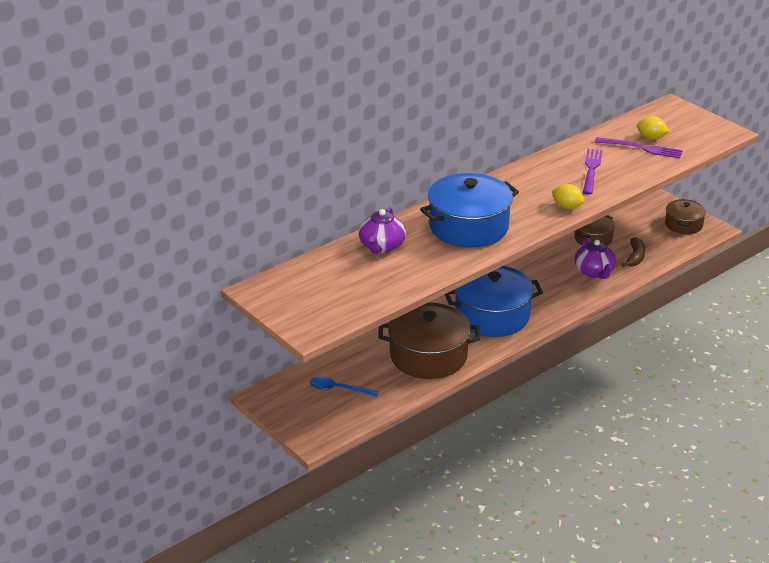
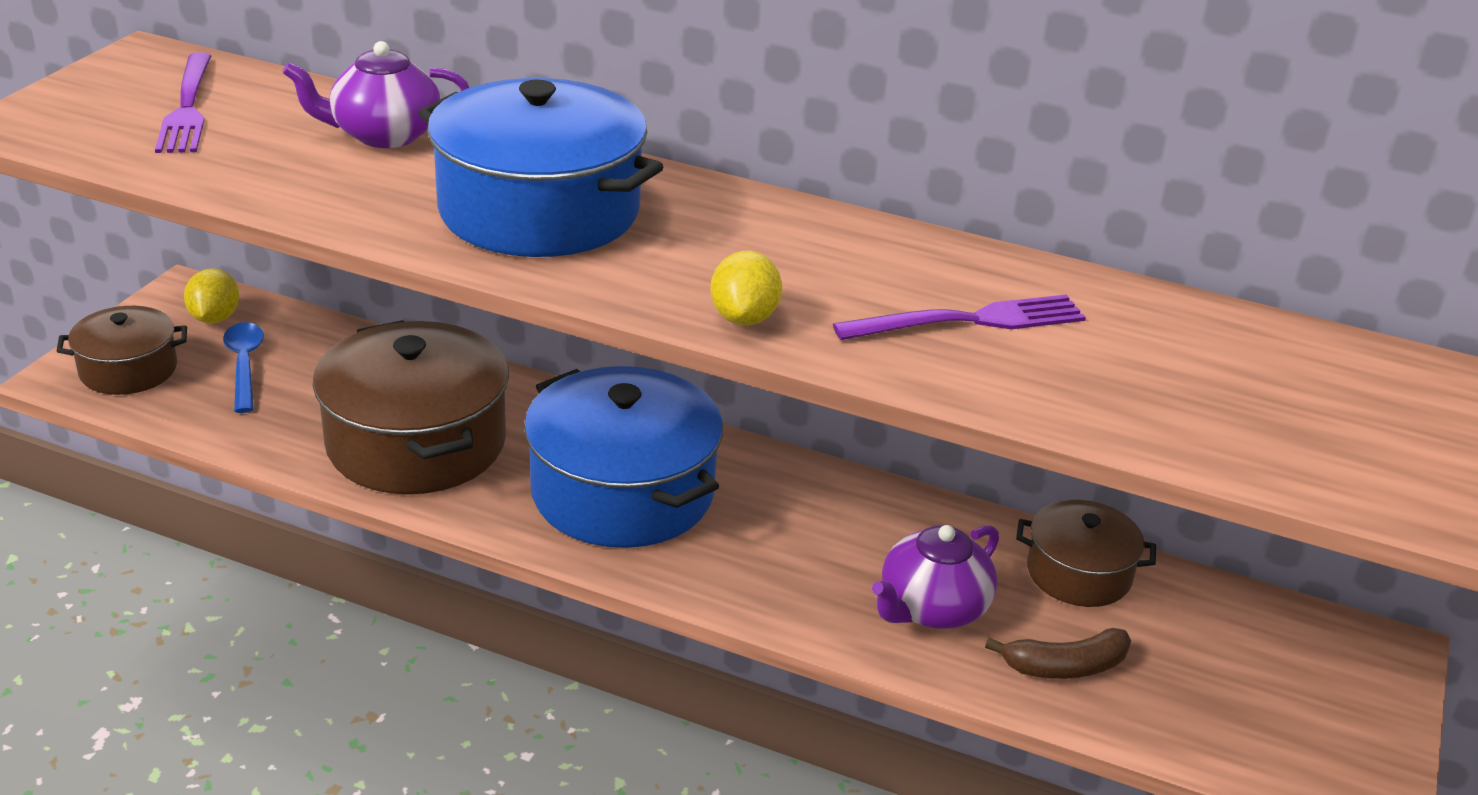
camera: 60 degrees right, 0 degrees up
(642, 148) = (1177, 380): purple fork -> purple fork (187, 108)
(651, 138) = (1253, 385): yellow lemon -> yellow lemon (215, 318)
(683, 224) = (1320, 727): brown pot -> brown pot (128, 369)

